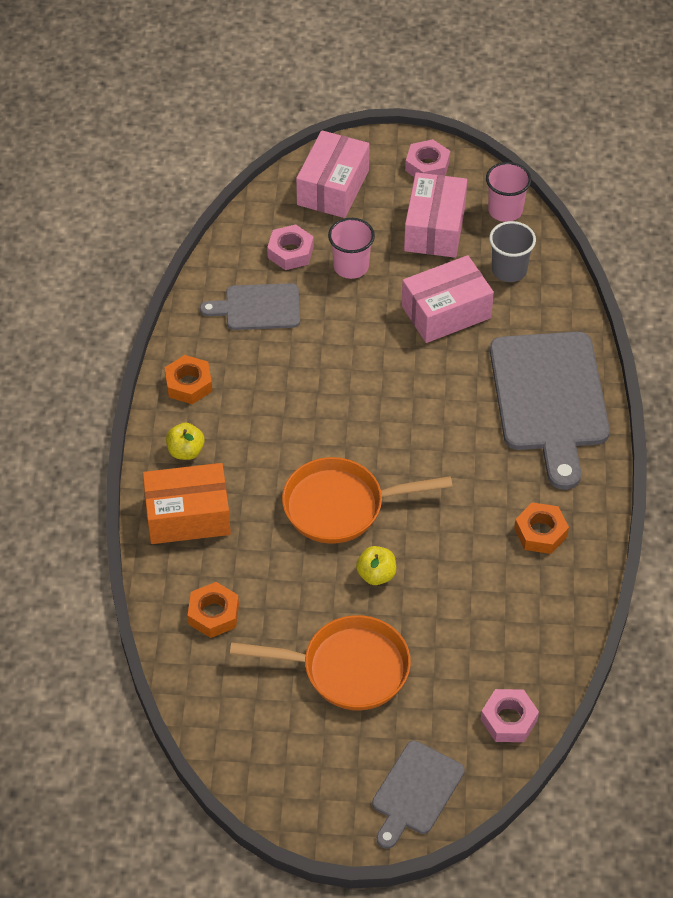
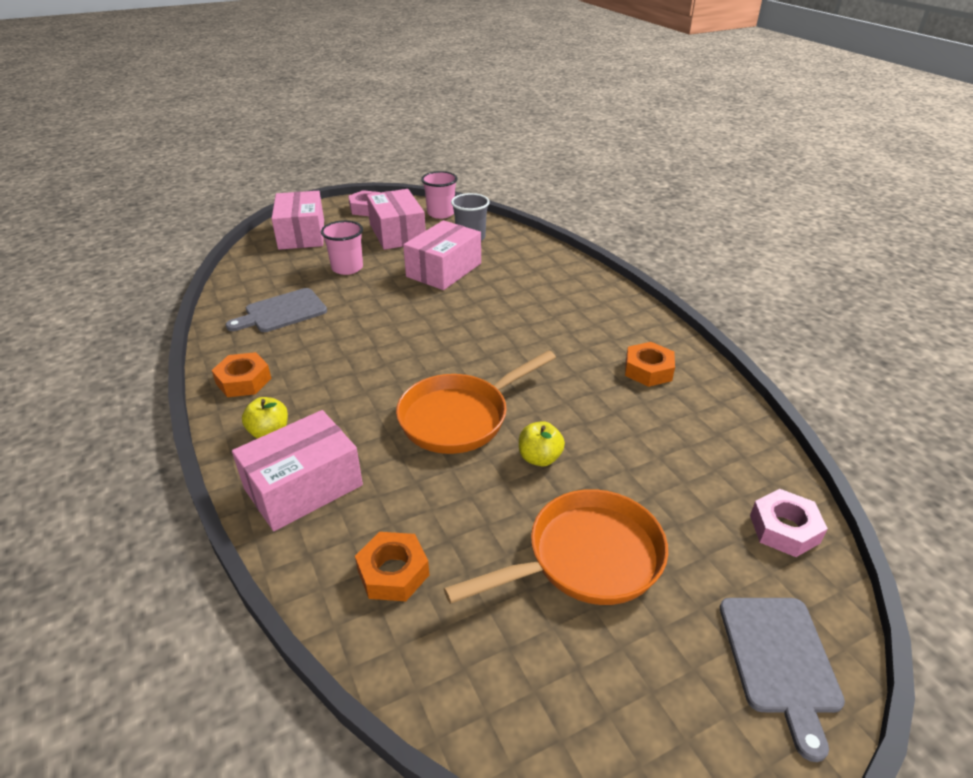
camera: 30 degrees left, 15 degrees down
(188, 515) = (303, 487): orange box -> pink box
(290, 252) = (290, 274): pink nut -> none
(549, 399) = (567, 291): grey cutting board -> none

